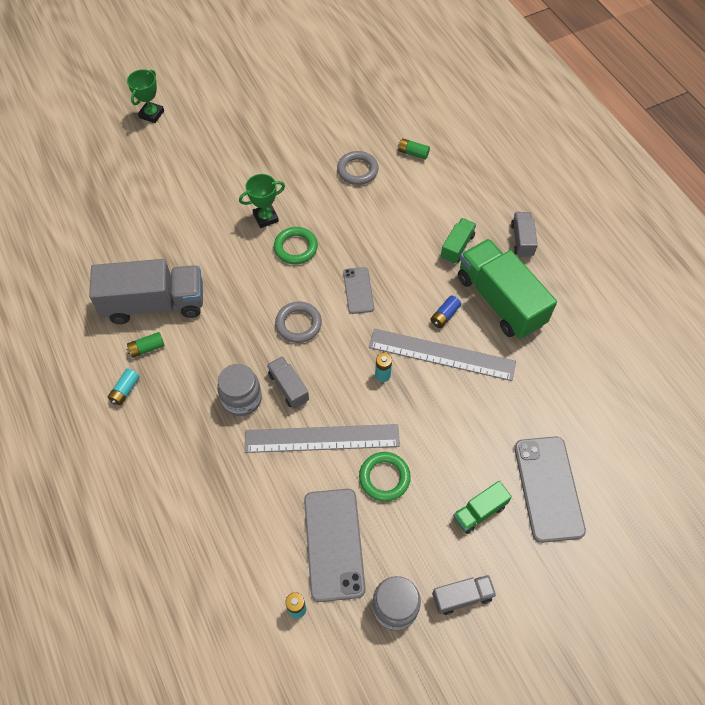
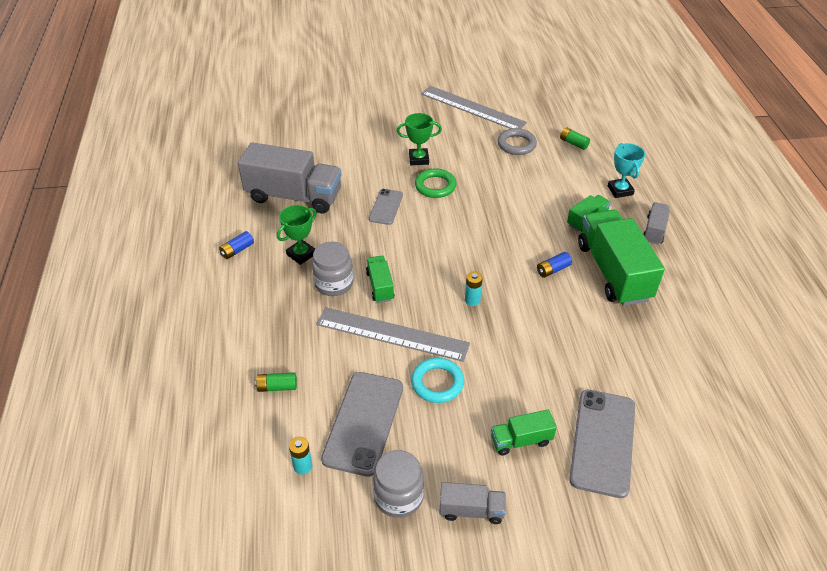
camera: 20 degrees right, 15 degrees down
(125, 390) = (237, 250): turquoise battery -> blue battery
(147, 348) = (271, 225): green battery -> green battery (277, 387)
(151, 114) = (357, 71): green trophy -> green trophy (301, 254)
(288, 387) = (380, 286): grey truck -> green truck
(298, 324) = (411, 241): grey ring -> none
(358, 290) = (478, 230): grey phone -> grey phone (386, 207)
(384, 478) = (437, 383): green ring -> turquoise ring
(441, 354) = (537, 299): grey ruler -> grey ruler (472, 108)
(476, 200) = (620, 190): none -> turquoise trophy

